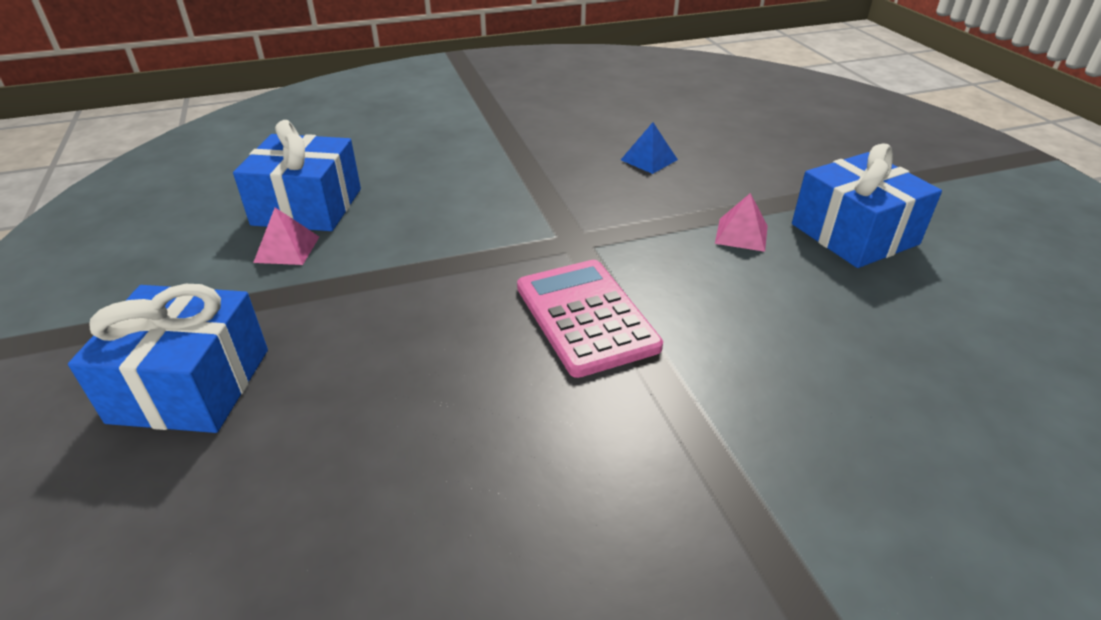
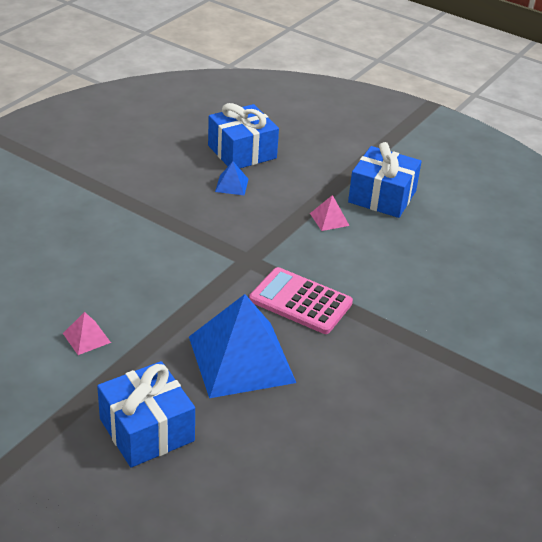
camera: 40 degrees left, 0 degrees up
(307, 207) = (57, 305): blue gift -> blue gift (242, 152)
(417, 354) = (241, 359): none -> blue pyramid

